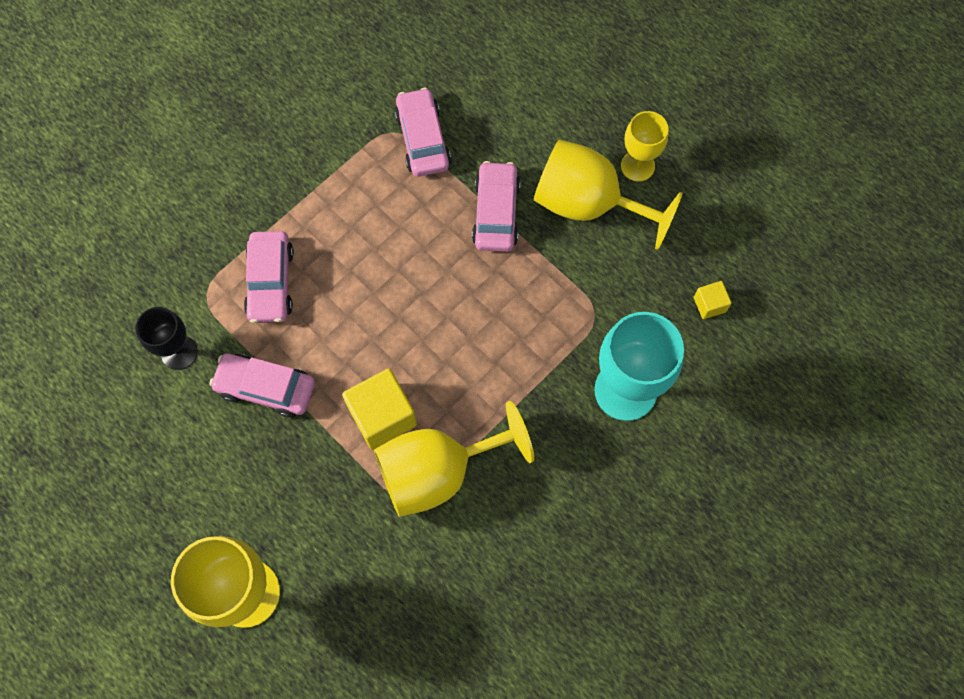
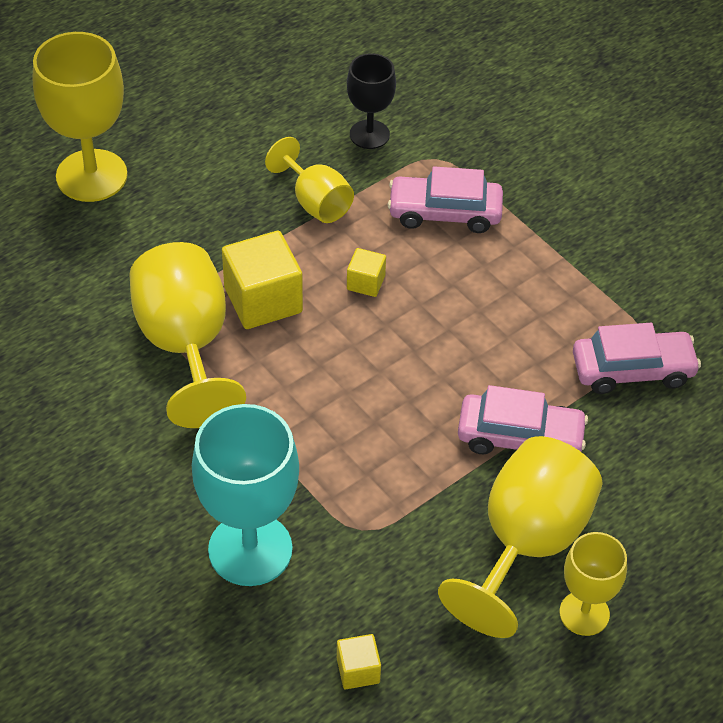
camera: 95 degrees right, 20 degrees down
(266, 388) = (315, 202): pink car -> yellow goblet
(355, 337) = (366, 282): none -> yellow cube

